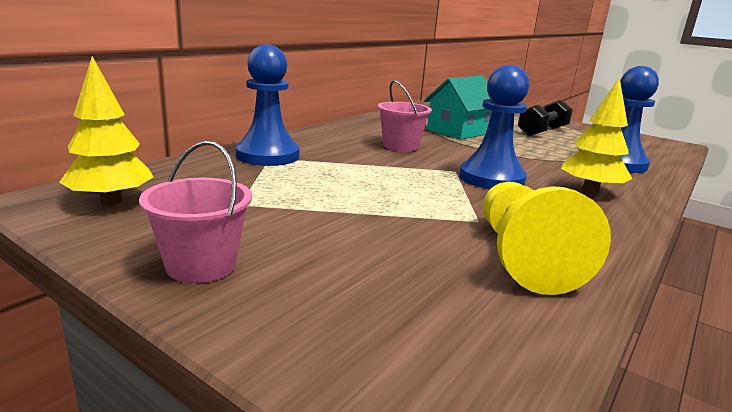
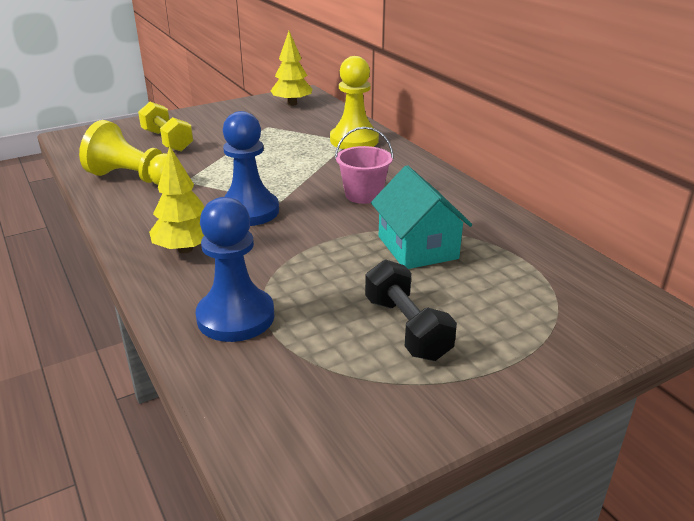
camera: 115 degrees right, 10 degrees up
(201, 265) = (207, 116): pink bucket -> none
(268, 156) = (354, 140): blue pawn -> yellow pawn
(362, 272) = (167, 141): none -> yellow dumbbell

